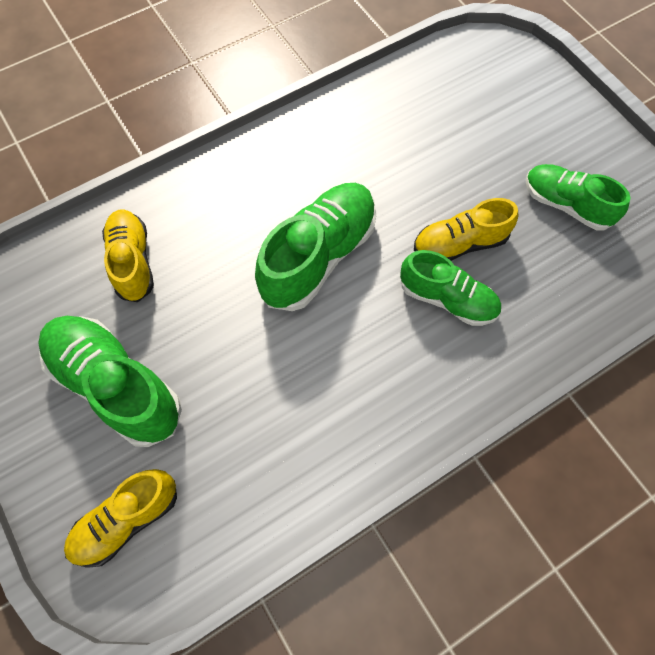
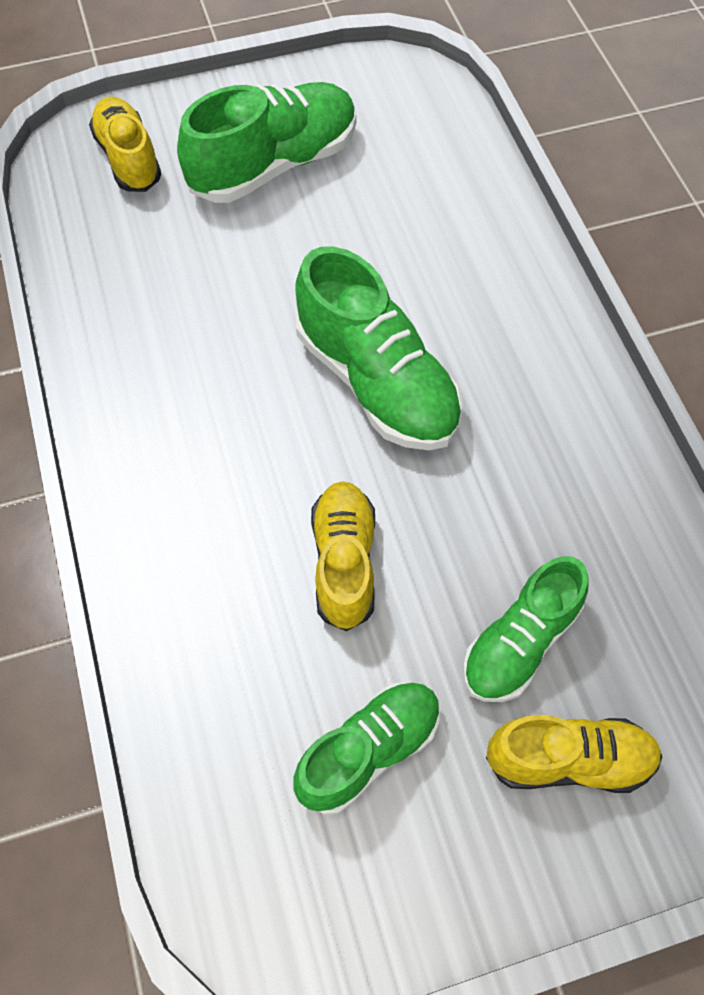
camera: 105 degrees right, 5 degrees down
(132, 262) = (426, 195): yellow shoe -> yellow shoe (568, 760)
(447, 299) = (262, 518): green shoe -> green shoe (520, 642)

